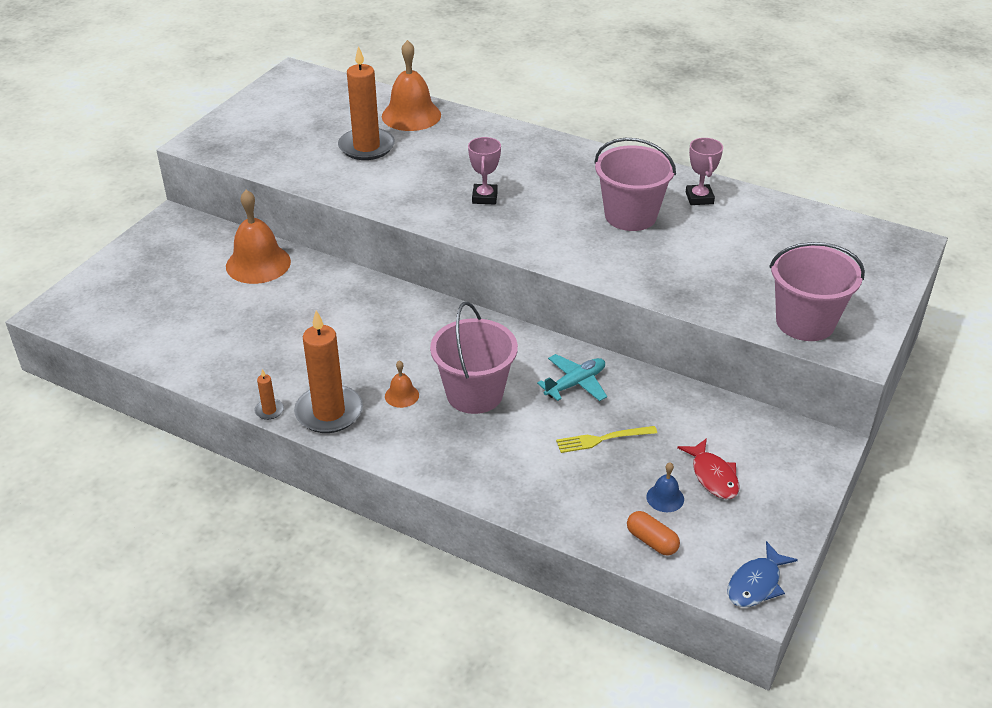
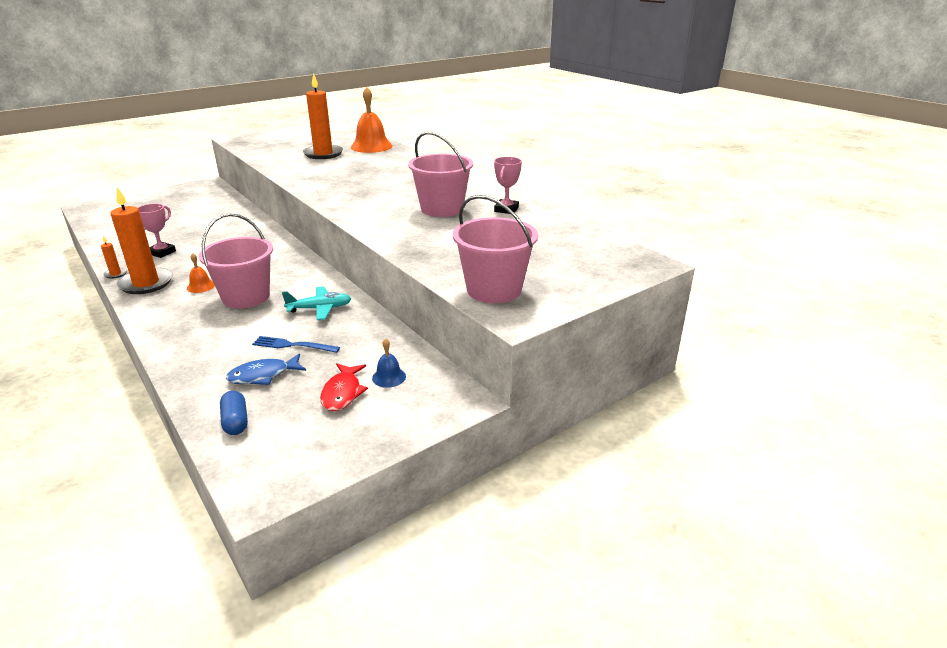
camera: 25 degrees right, 10 degrees down
(258, 264) = (220, 209): orange bell -> none
(484, 197) = (357, 184): pink trophy -> pink trophy (162, 252)
(602, 439) = (292, 345): yellow fork -> blue fork
(652, 541) = (236, 421): orange capsule -> blue capsule
(665, 498) = (286, 396): blue bell -> blue bell (389, 377)
(756, 584) = (274, 483): blue fish -> blue fish (263, 375)

